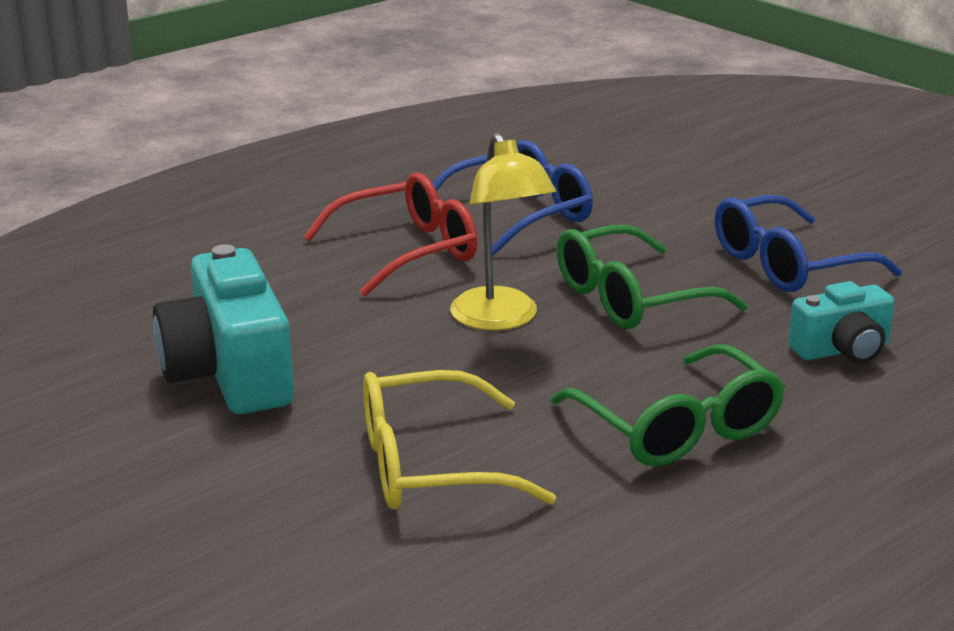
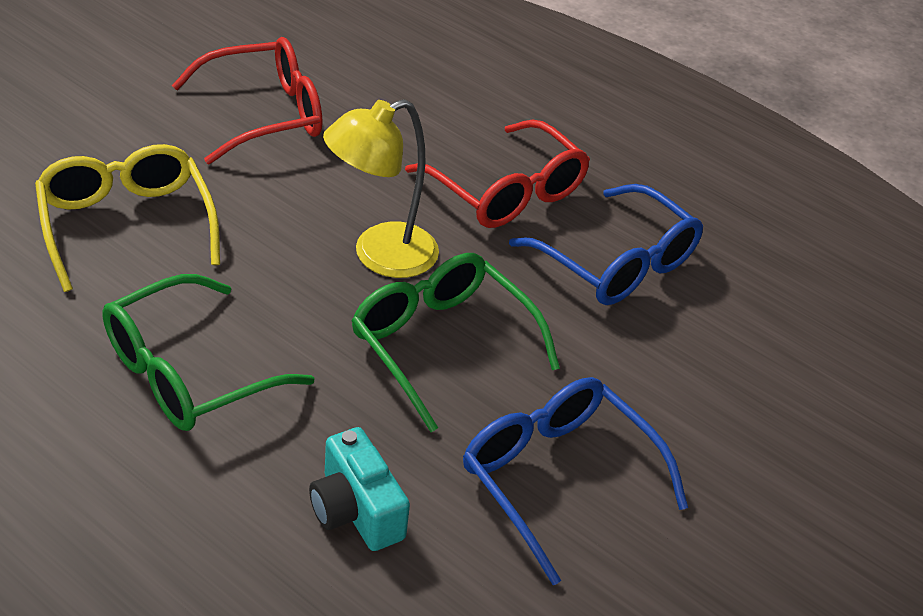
camera: 75 degrees right, 15 degrees up
(229, 373) = (263, 115): turquoise camera -> red glasses

